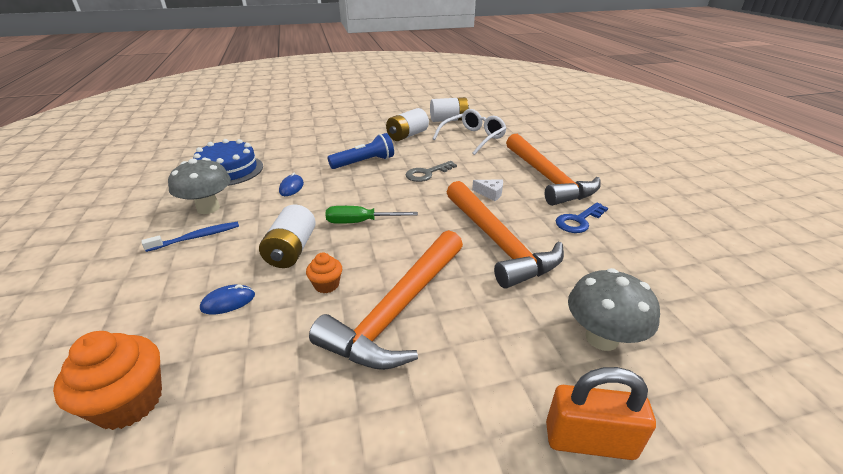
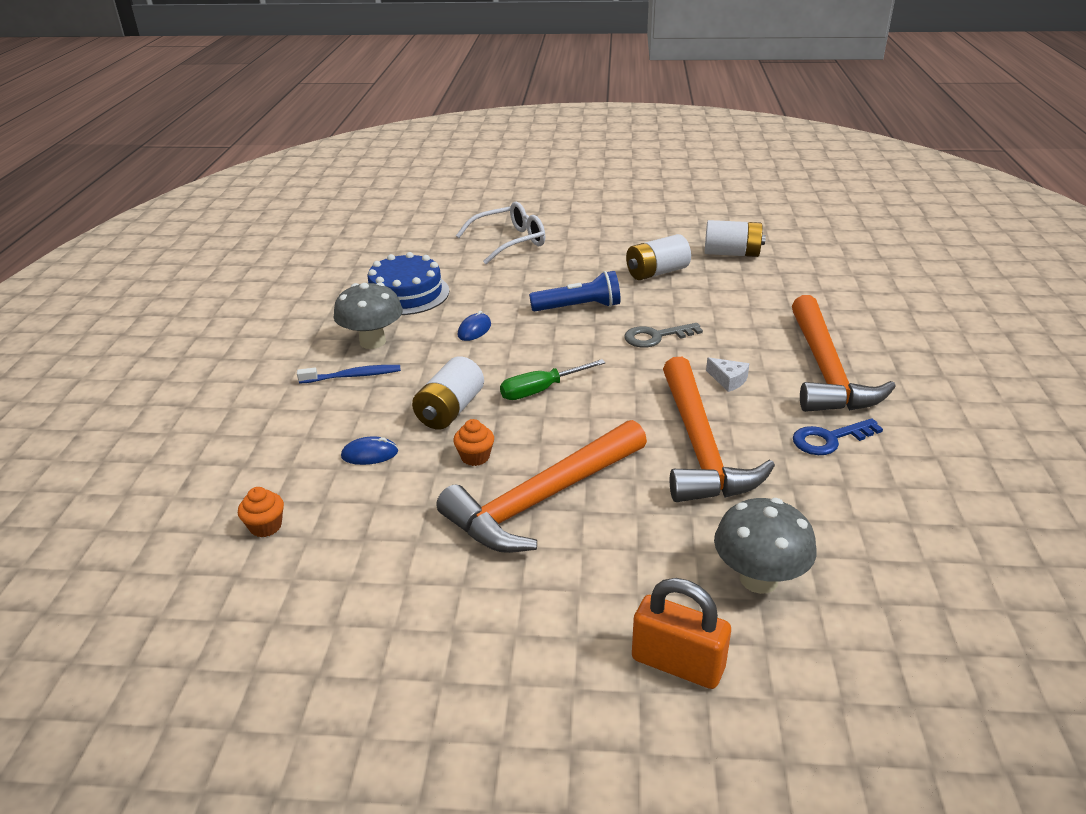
camera: 20 degrees right, 0 degrees up
(129, 402) = (266, 526): orange cupcake -> orange cupcake, size x0.55
(360, 222) = (541, 390): green screwdriver -> green screwdriver turned 45 degrees counterclockwise
(473, 138) = (752, 290): white glasses -> white glasses (509, 242)

